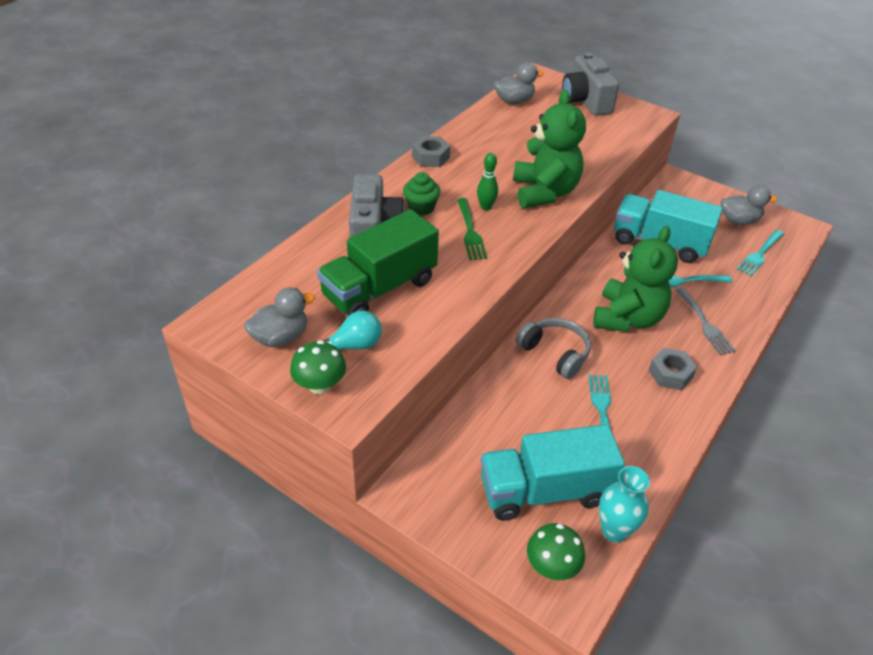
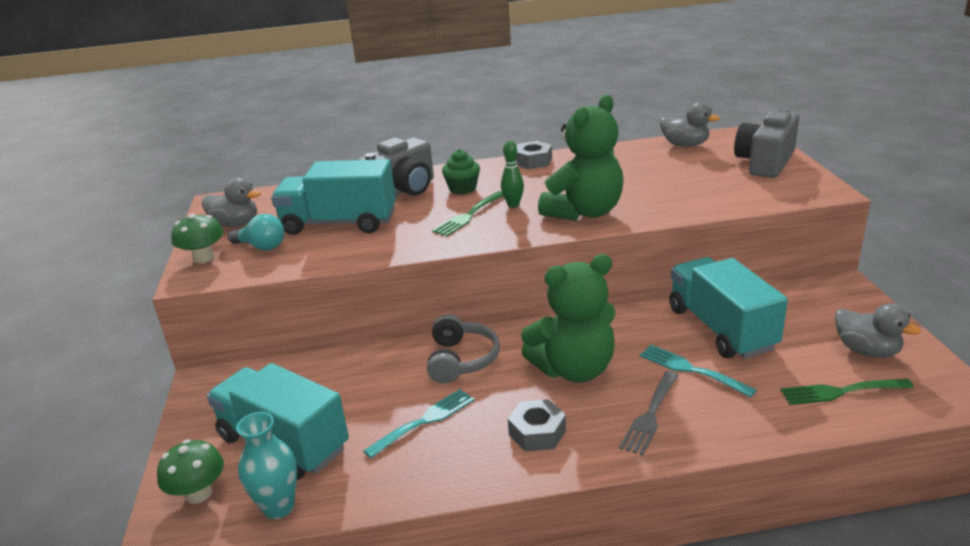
camera: 50 degrees right, 15 degrees down
(379, 288) = (339, 223): green truck -> turquoise truck
(760, 254) = (840, 392): turquoise fork -> green fork

